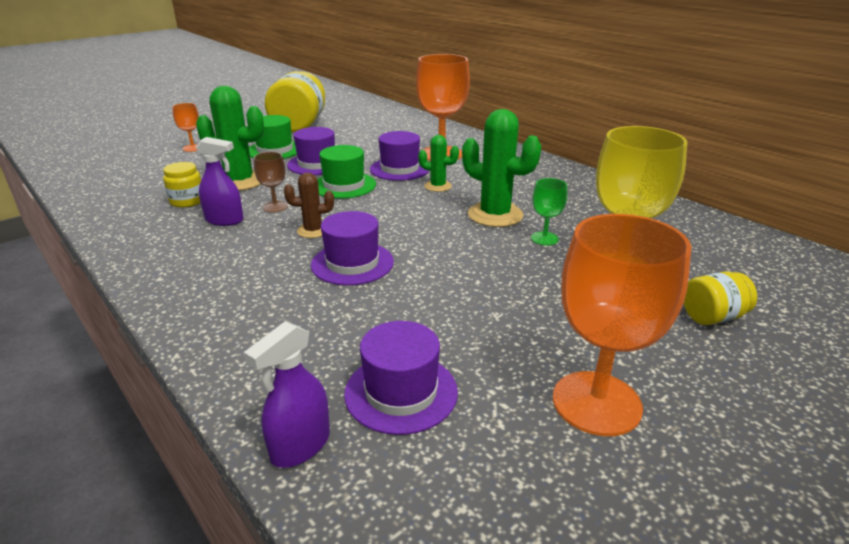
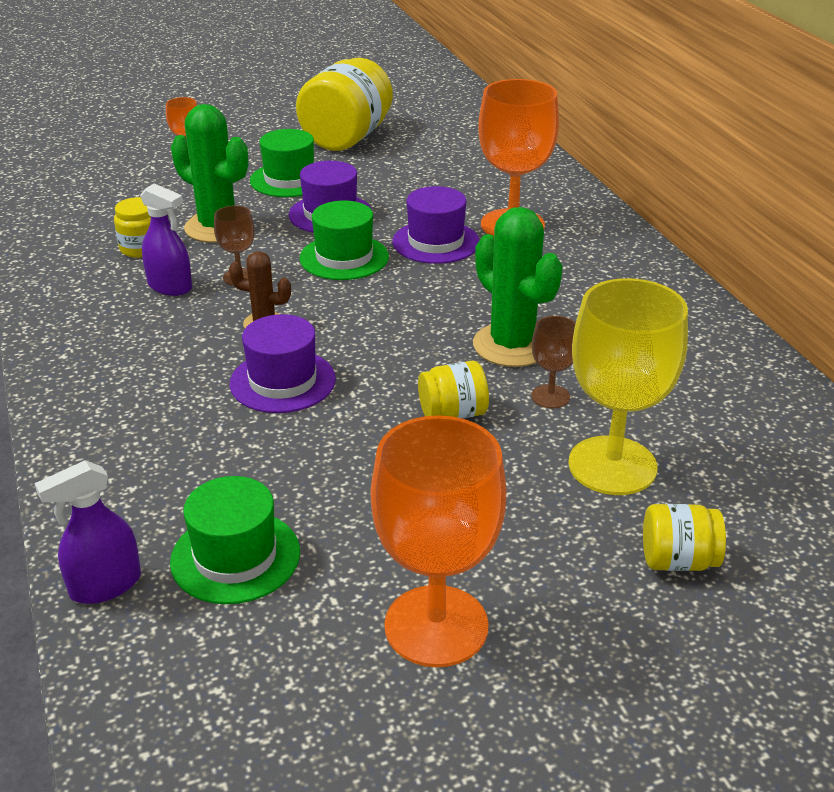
camera: 20 degrees right, 5 degrees up
(401, 392) = (235, 556): purple hat -> green hat
(438, 186) = (467, 282): green cactus -> none
(490, 260) = (453, 414): none -> yellow jar
(544, 238) = (550, 396): green goblet -> brown goblet

